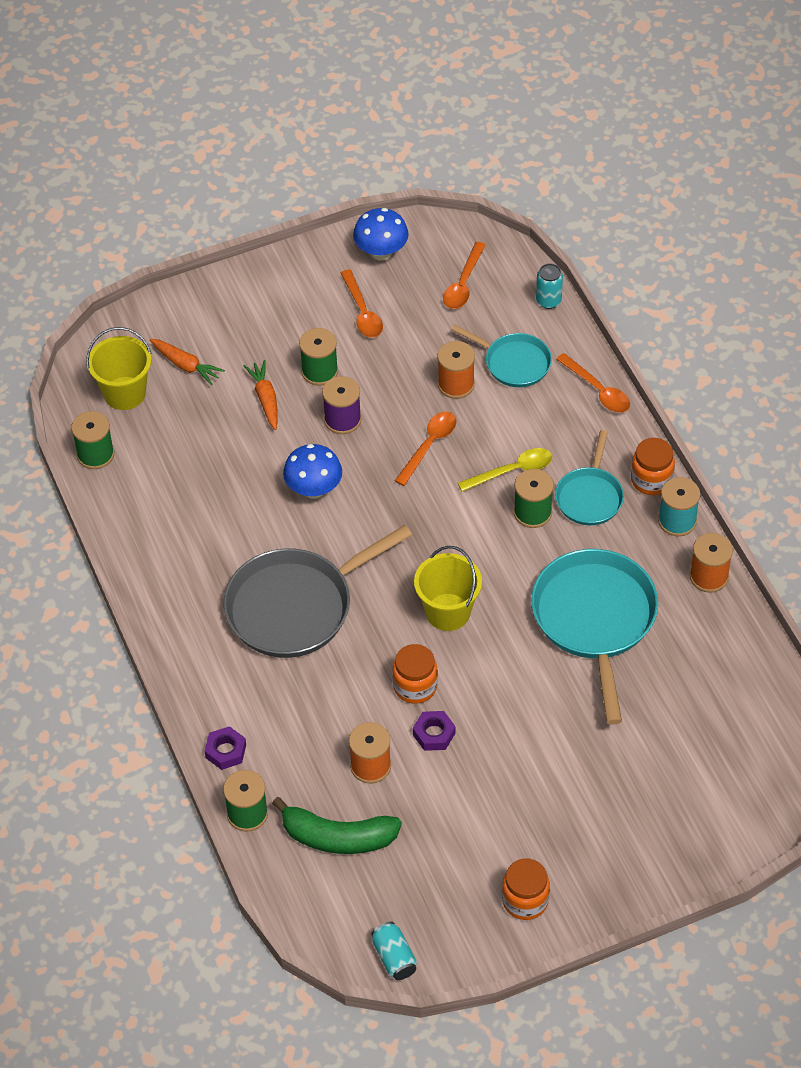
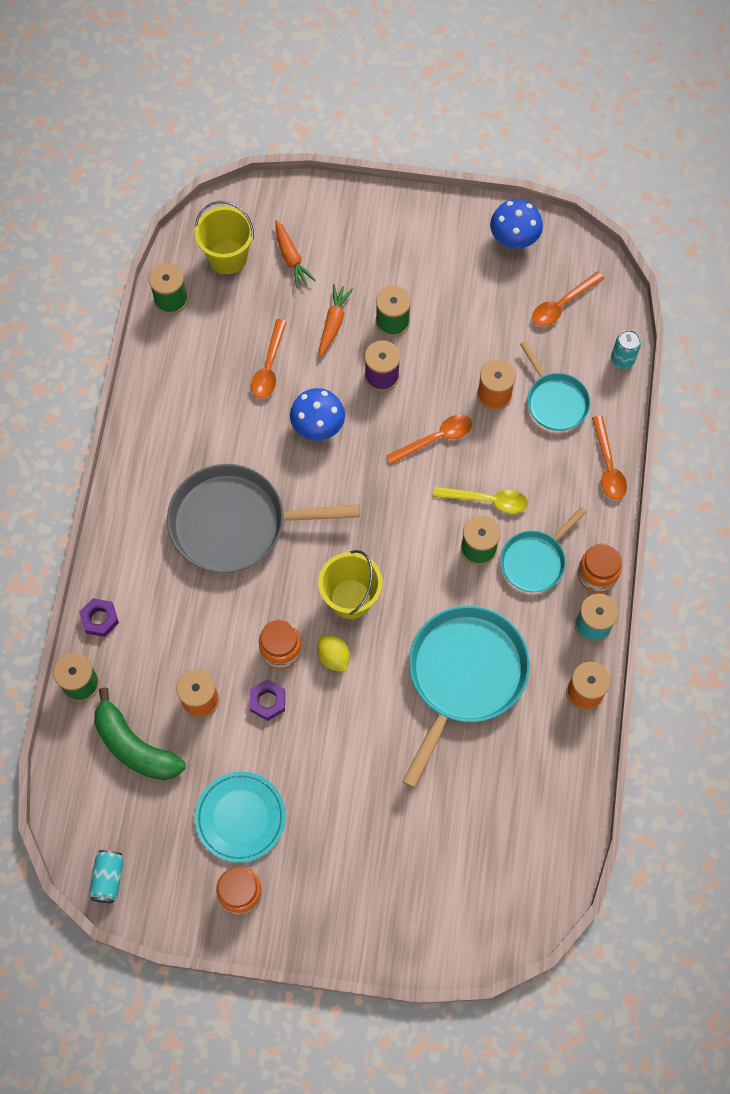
camera: 30 degrees right, 15 degrees up
(362, 312) = (462, 286): orange spoon -> orange spoon (269, 367)
(467, 667) = (333, 657): none -> yellow lemon
(479, 840) = (240, 817): none -> turquoise plate

